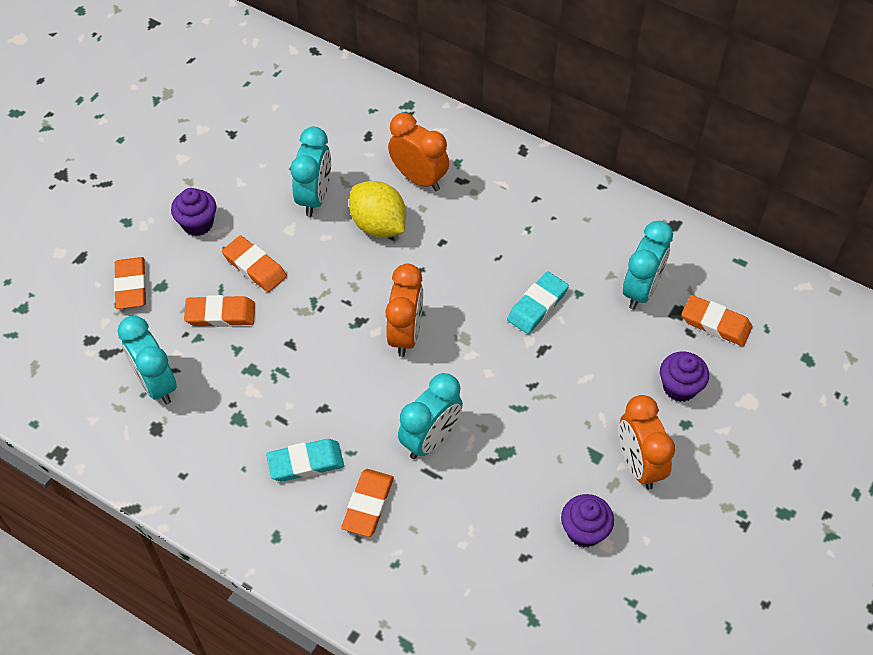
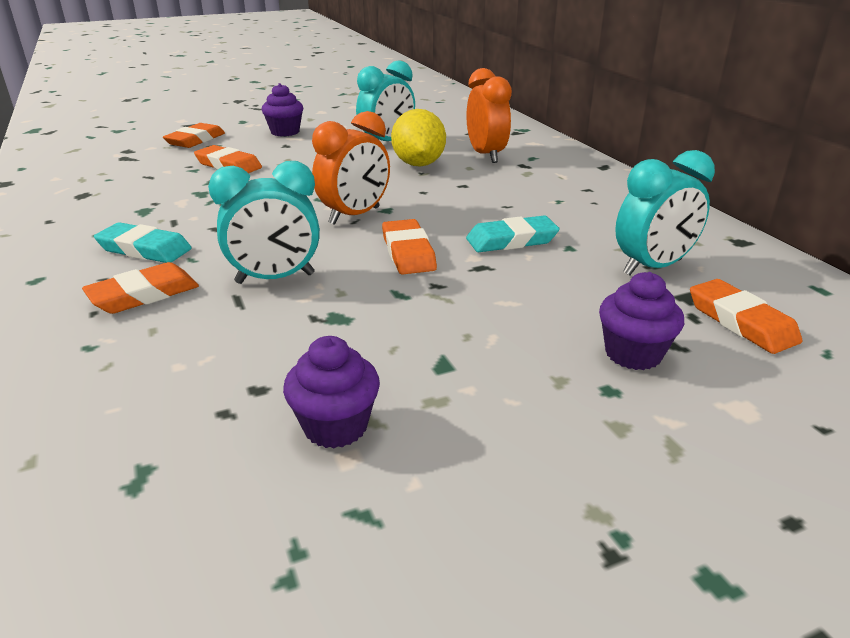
camera: 35 degrees right, 25 degrees down
(156, 384) = (126, 177): turquoise clock -> none
(255, 267) = (291, 155): orange eraser -> orange eraser (408, 252)
(639, 464) = (495, 398): orange clock -> none

